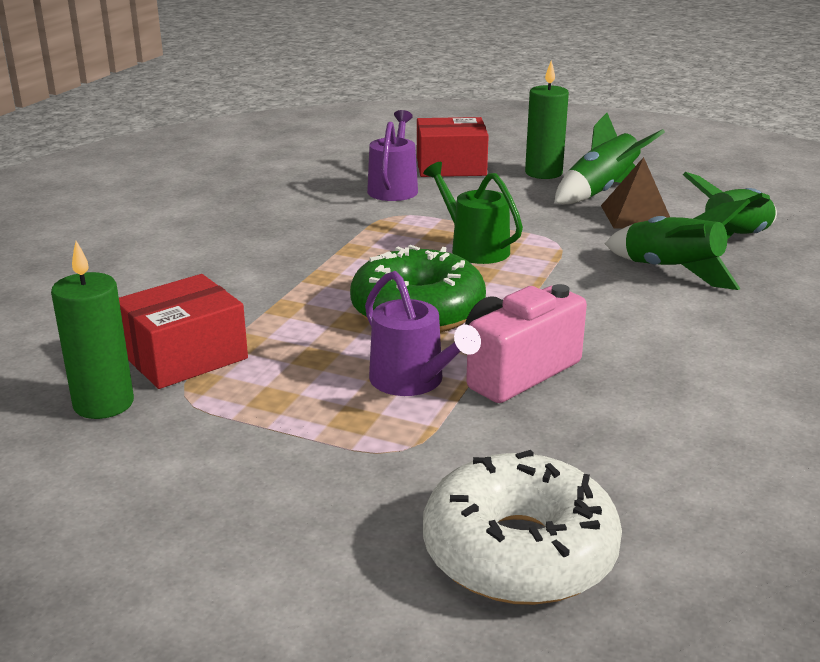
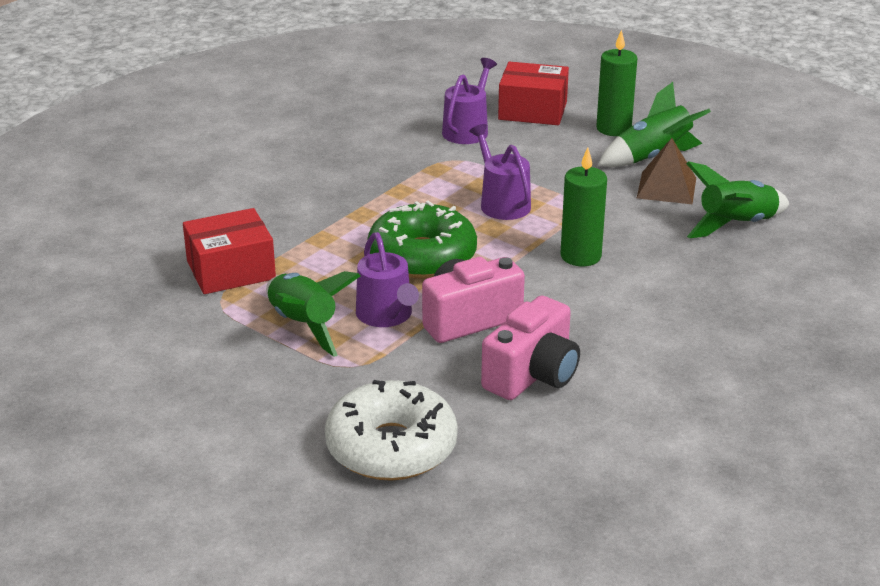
camera: 15 degrees right, 5 degrees up
(103, 404) = (163, 300): green candle -> green candle (580, 256)
(474, 248) = (502, 203): green watering can -> purple watering can
(639, 424) = (533, 375): none -> pink camera
(671, 271) = (655, 249): green rocket -> green rocket (303, 325)

